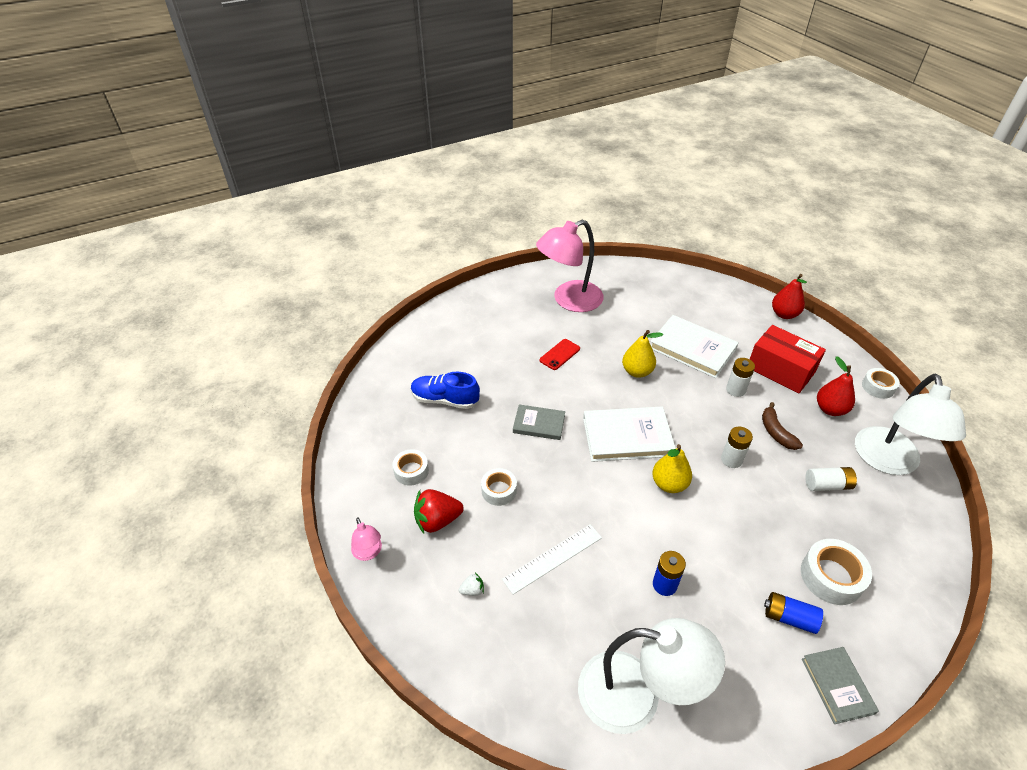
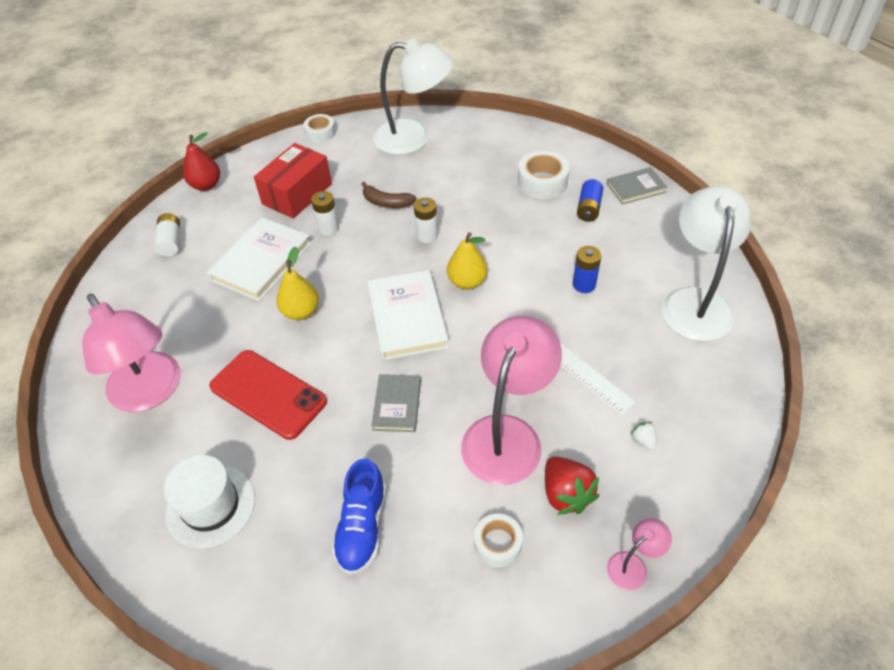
camera: 95 degrees left, 5 degrees up
(479, 331) = (211, 506): none -> white hat
(499, 490) = (507, 434): white tape -> pink lamp
(560, 354) = (268, 394): red phone -> red phone, size x1.94
(776, 432) = (386, 203): brown banana -> brown banana turned 45 degrees clockwise
(827, 485) = (447, 175): white battery -> white battery (171, 242)
(830, 409) = (352, 165): red pear -> none

